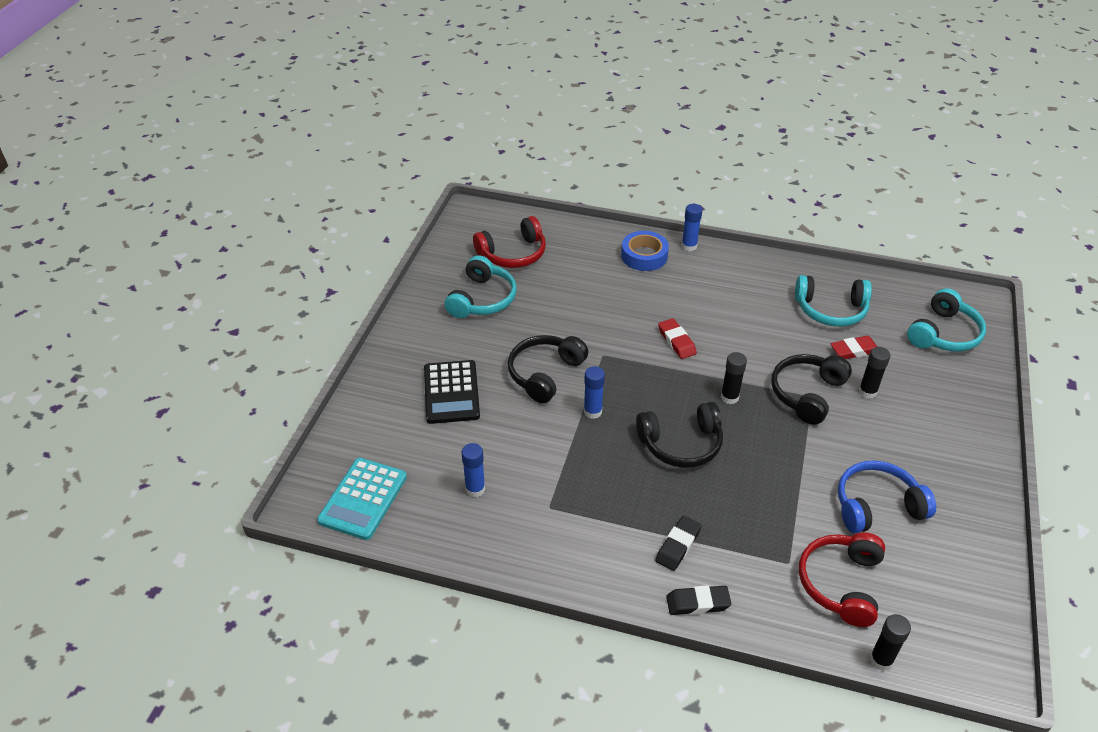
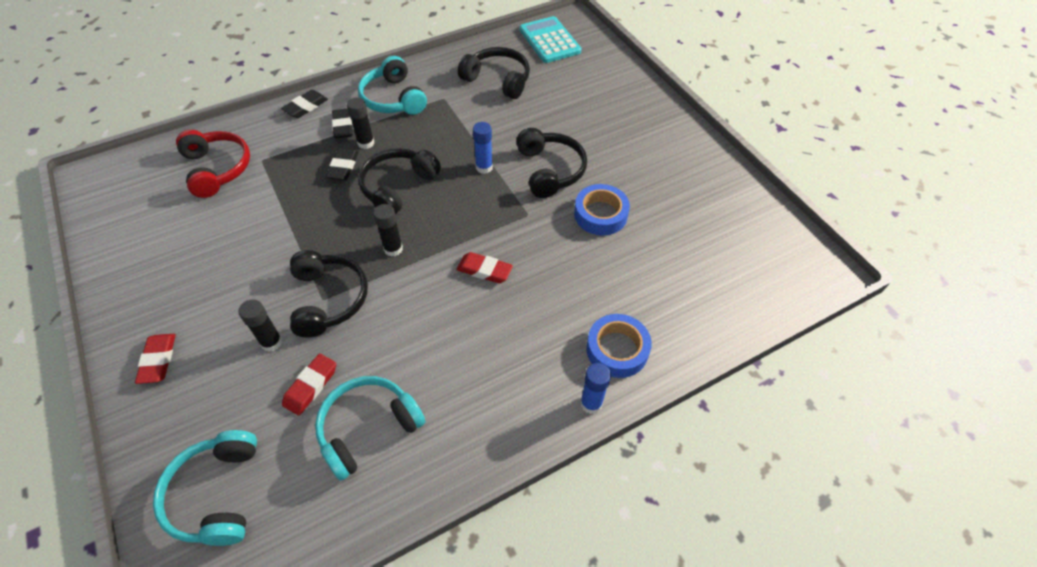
camera: 135 degrees right, 10 degrees up
(451, 392) = (590, 117): black calculator -> none
(475, 489) = (498, 80): blue glue stick -> black headphones
(482, 299) = (677, 194): turquoise headphones -> turquoise headphones (393, 98)
(513, 254) = (722, 254): red headphones -> none
(552, 322) = (600, 214): none -> blue tape
(713, 497) = (343, 167): none -> black eraser
(877, 506) = (214, 237): blue headphones -> none
(881, 660) = (170, 144): black glue stick -> black glue stick (366, 143)
(961, 431) = (158, 360): none -> red eraser

